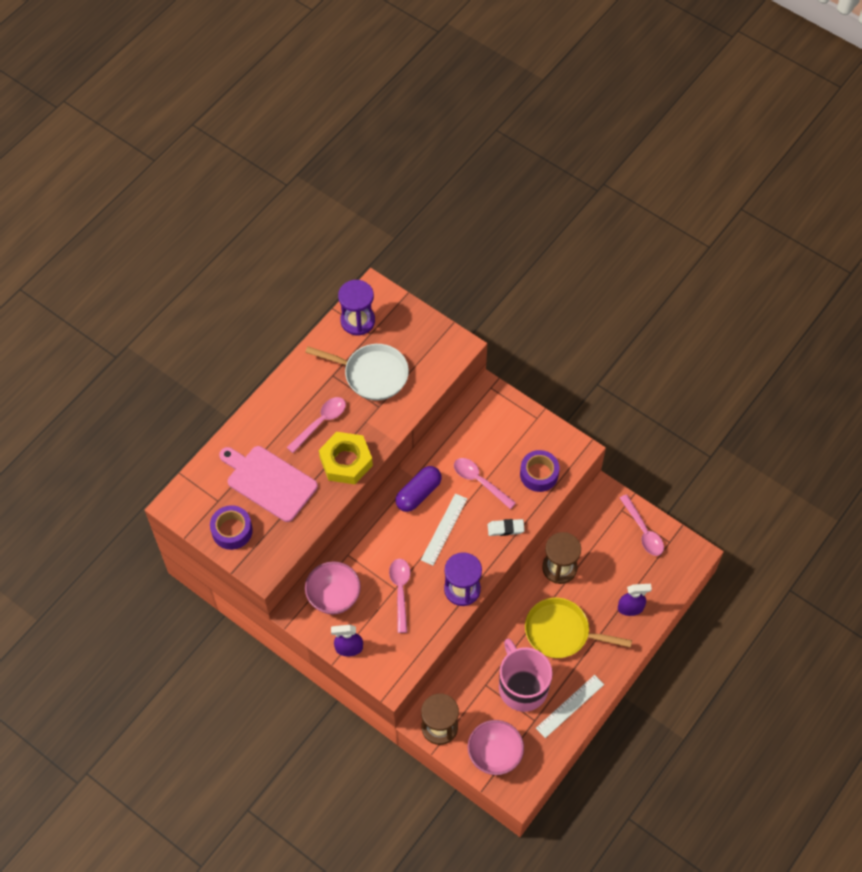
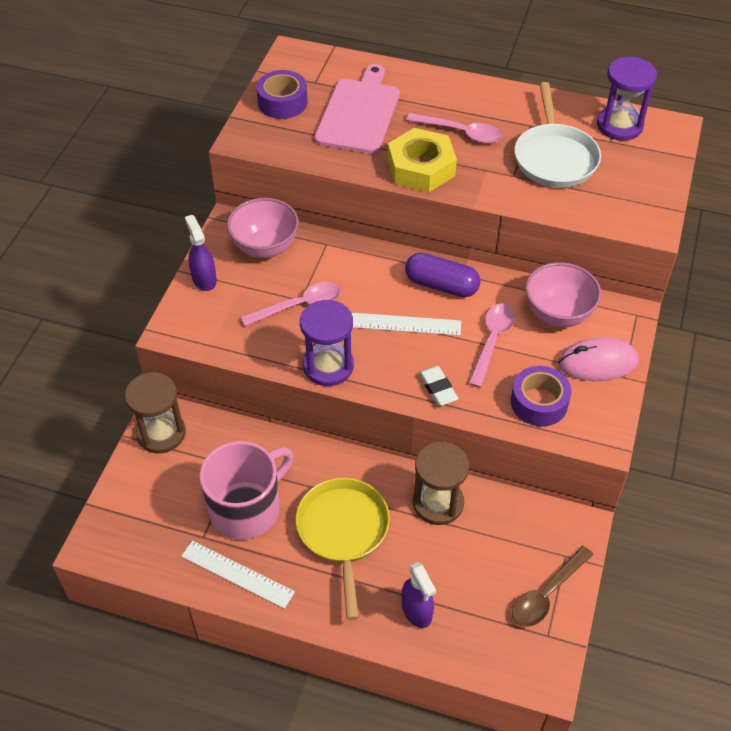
camera: 70 degrees right, 10 degrees down
(494, 755) = (140, 504): pink bowl -> pink bowl (558, 314)
(520, 427) = (597, 363): none -> pink mouse
(643, 531) = (547, 594): pink spoon -> brown spoon

